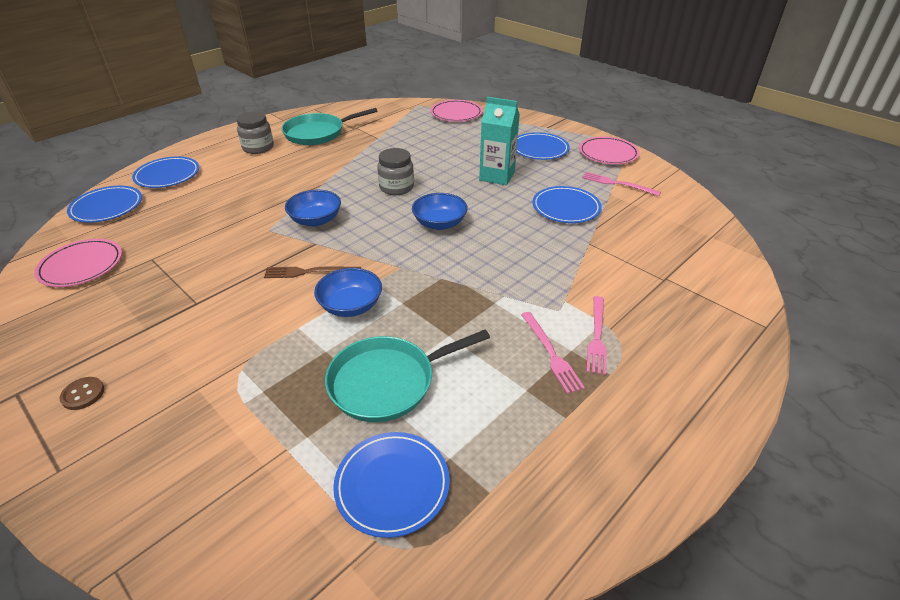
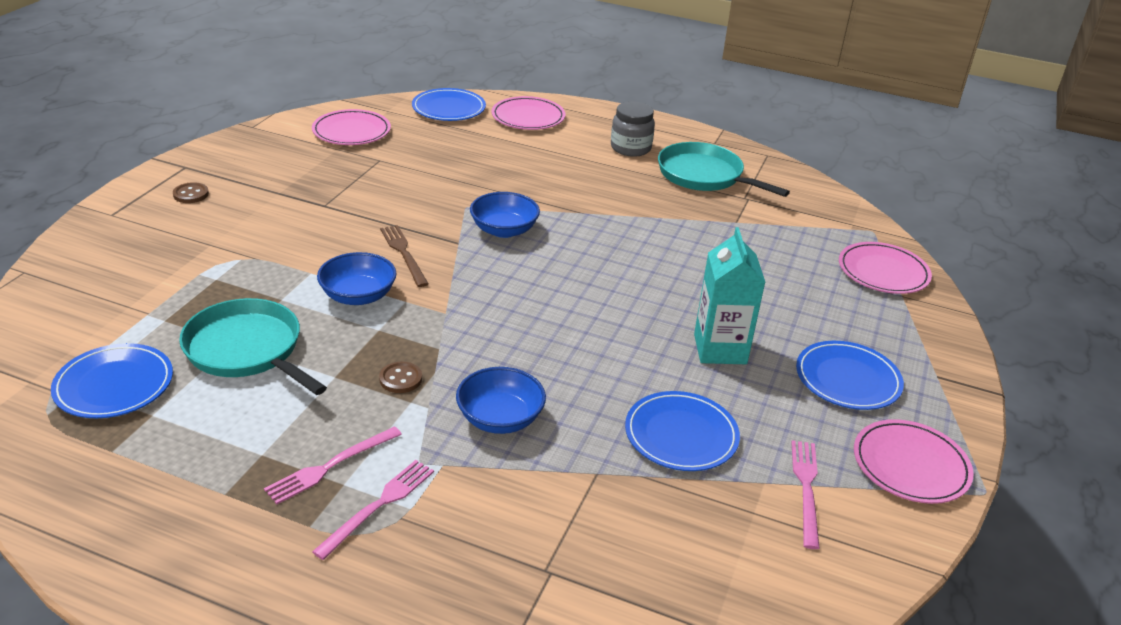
camera: 65 degrees right, 5 degrees down
(167, 175) = (528, 117): blue plate -> pink plate
(396, 187) = (618, 268): grey jar -> none
(439, 223) = (556, 322): blue bowl -> blue bowl (500, 418)
(467, 302) = (400, 379): none -> brown button
(597, 336) = (378, 505): pink fork -> pink fork turned 135 degrees clockwise

